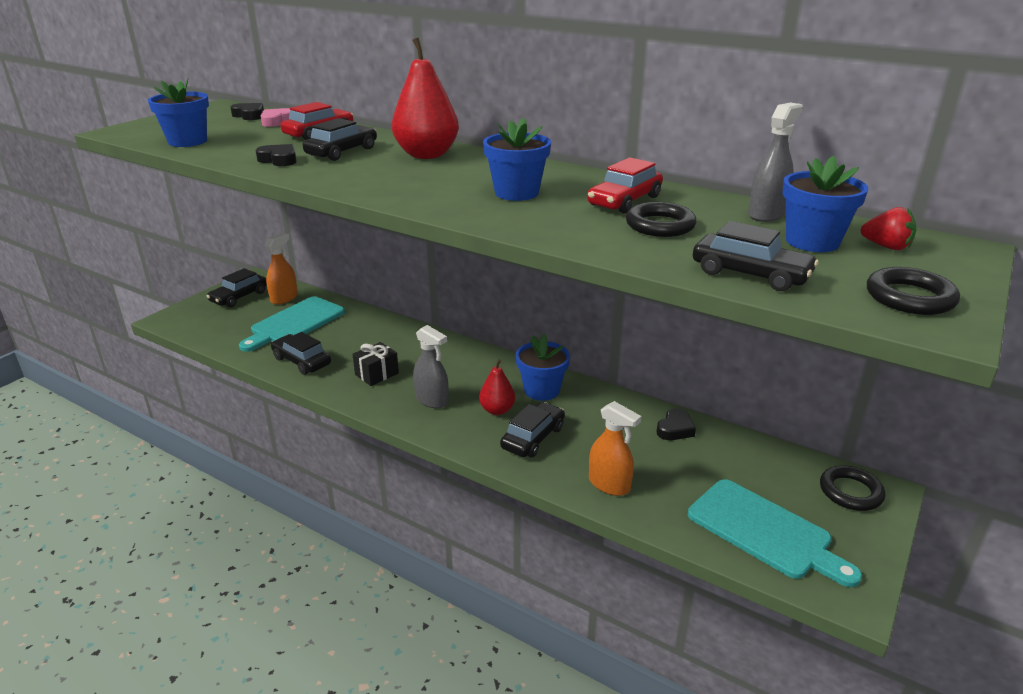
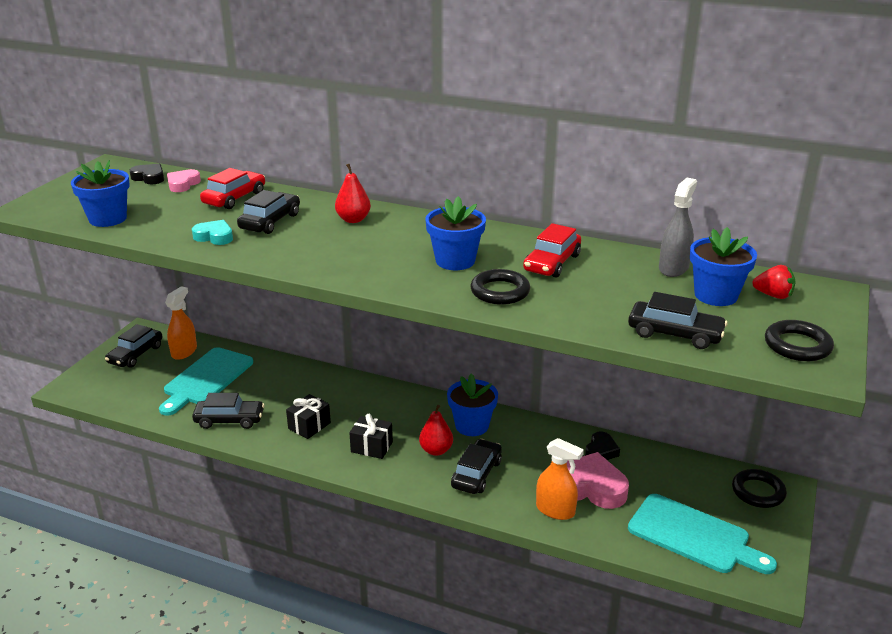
camera: 10 degrees left, 0 degrees up
(279, 160) = (214, 237): black heart -> turquoise heart
(302, 361) = (229, 420): black car -> black car turned 150 degrees clockwise
(427, 155) = (353, 219): red pear -> red pear, size x0.57
(432, 400) = (371, 447): grey spray bottle -> black gift
(654, 465) = (590, 487): none -> pink heart
(660, 225) = (590, 288): black ring -> black ring (500, 291)

